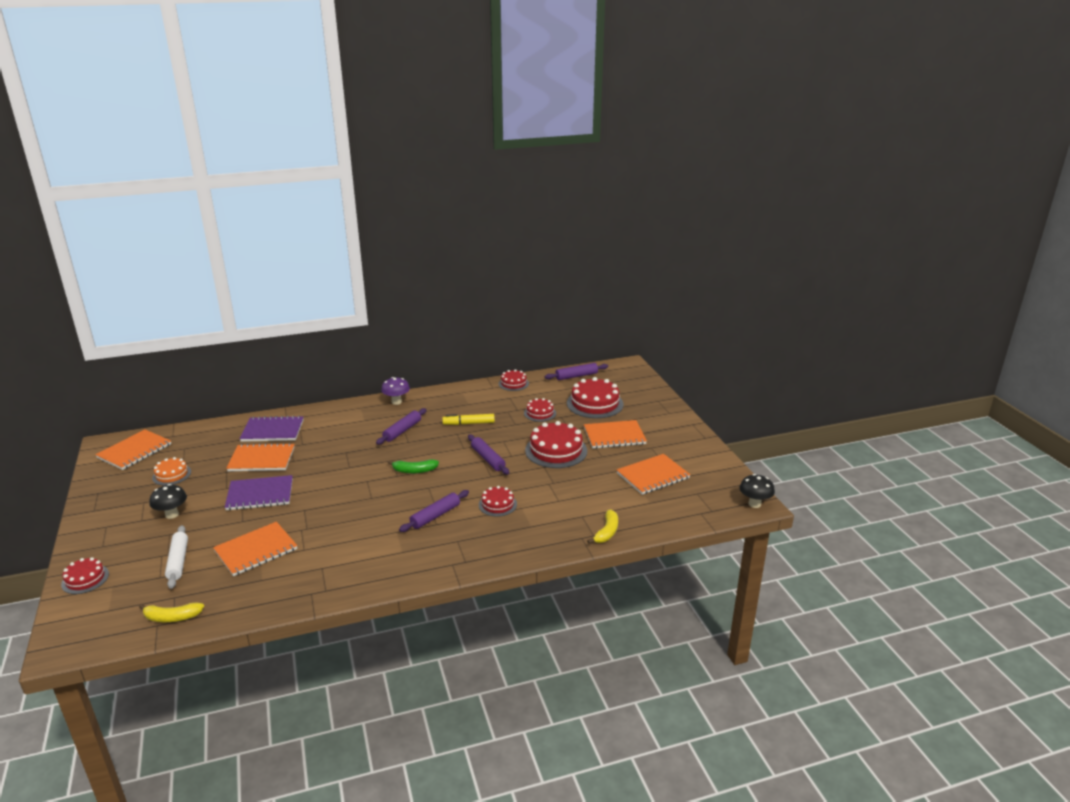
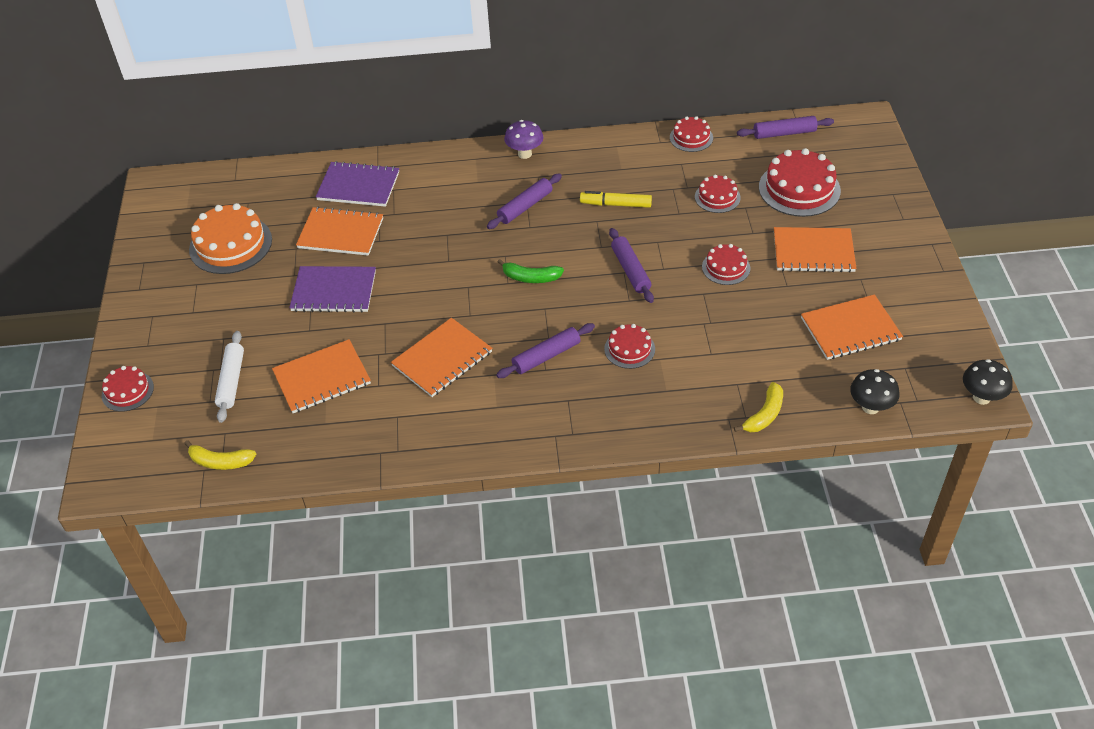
camera: 15 degrees right, 20 degrees up
(134, 451) = (188, 200): orange notebook -> orange notebook (442, 359)
(171, 474) = (230, 244): orange cake -> orange cake, size x1.78
(172, 514) = (228, 308): black mushroom -> black mushroom (870, 407)
(556, 450) = (726, 267): red cake -> red cake, size x0.56

